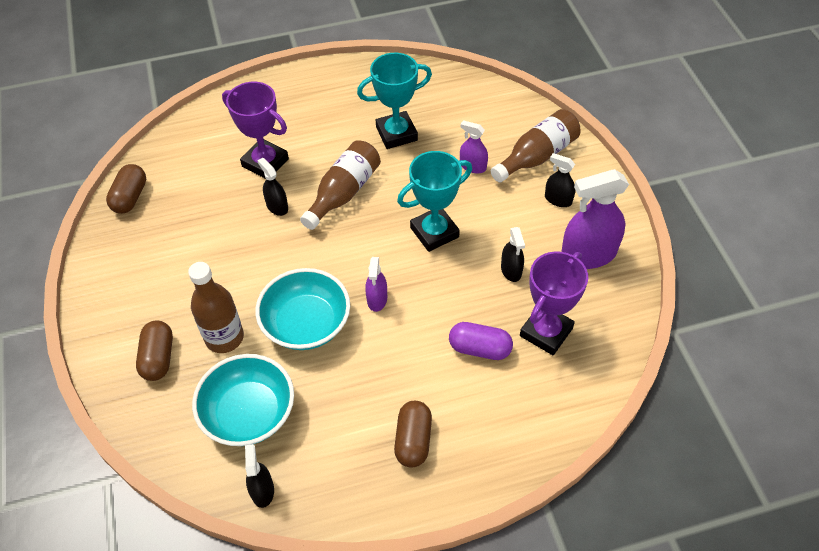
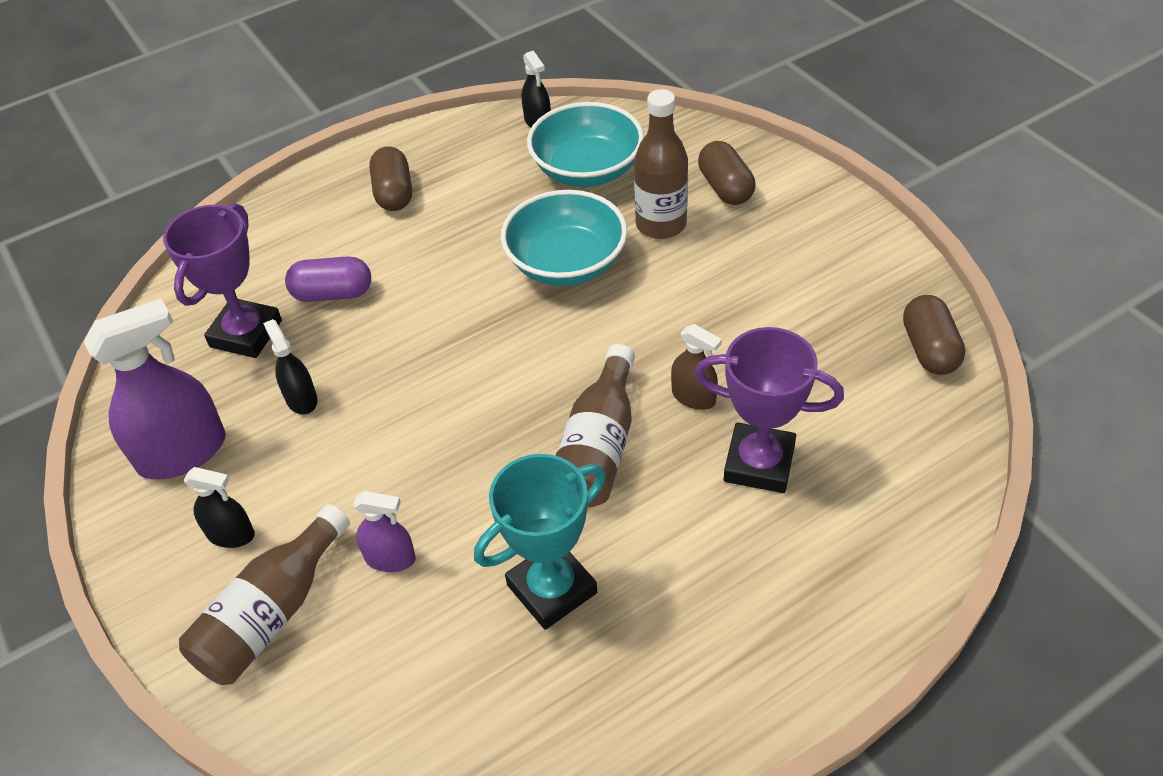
camera: 165 degrees right, 5 degrees down
(277, 206) = (693, 397): black spray bottle -> brown spray bottle
(377, 299) = (485, 313): purple spray bottle -> none
(434, 232) = (429, 423): turquoise trophy -> none

